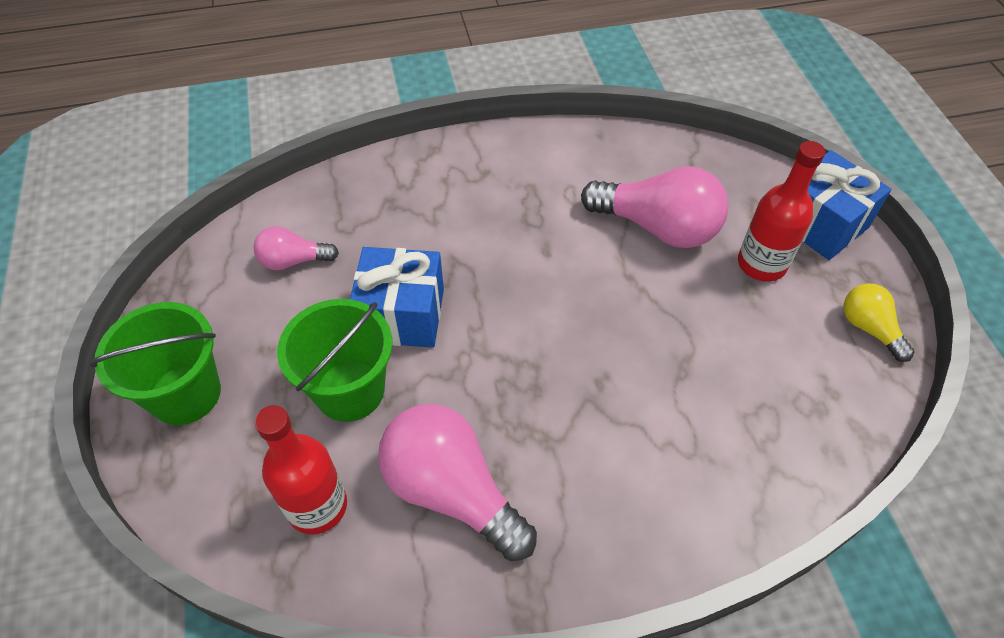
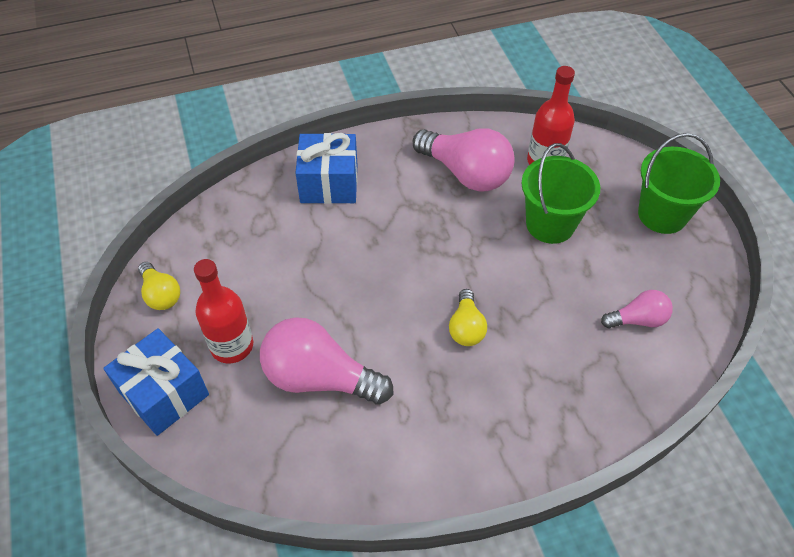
camera: 175 degrees right, 0 degrees up
(401, 315) = (530, 279): blue gift -> blue gift (329, 183)
(493, 266) = (466, 327): none -> yellow light bulb

